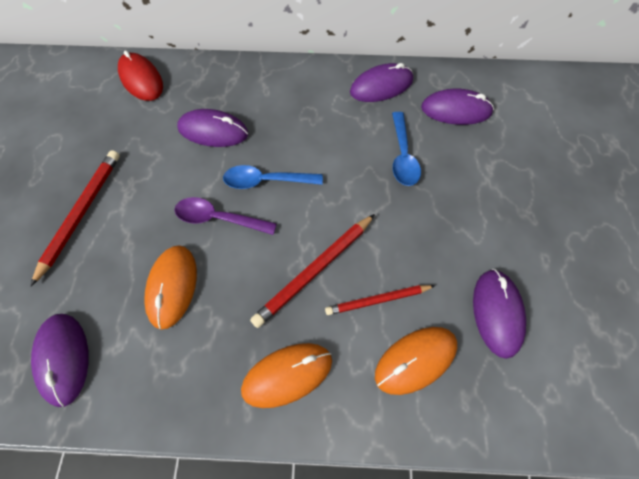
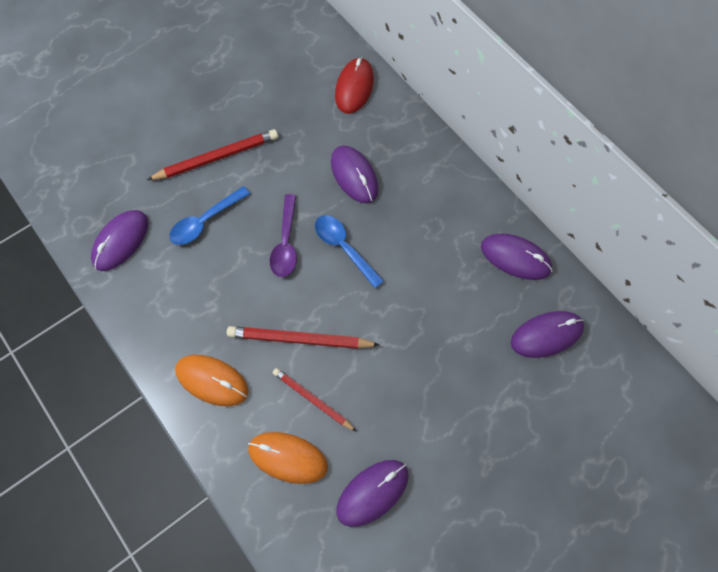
camera: 50 degrees right, 5 degrees up
(172, 287) = (213, 259): orange mouse -> none
(218, 219) = (286, 243): purple spoon -> purple spoon turned 150 degrees counterclockwise
(403, 156) = (457, 327): blue spoon -> blue spoon (205, 221)
(456, 110) = (546, 335): purple mouse -> purple mouse turned 75 degrees counterclockwise

